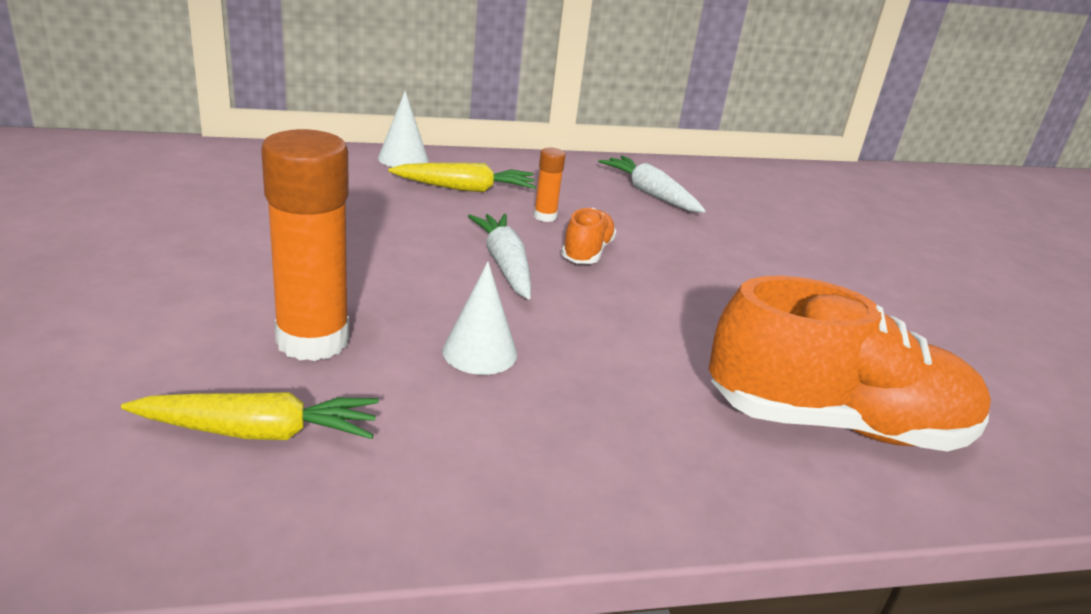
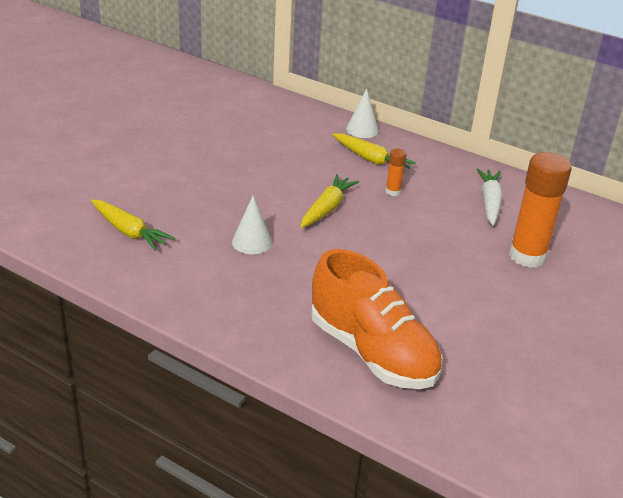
camera: 45 degrees right, 5 degrees up
(313, 340) = (191, 206): orange glue stick -> orange glue stick (527, 256)
(504, 264) = (327, 208): white carrot -> yellow carrot
(587, 252) = (384, 220): orange shoe -> none

